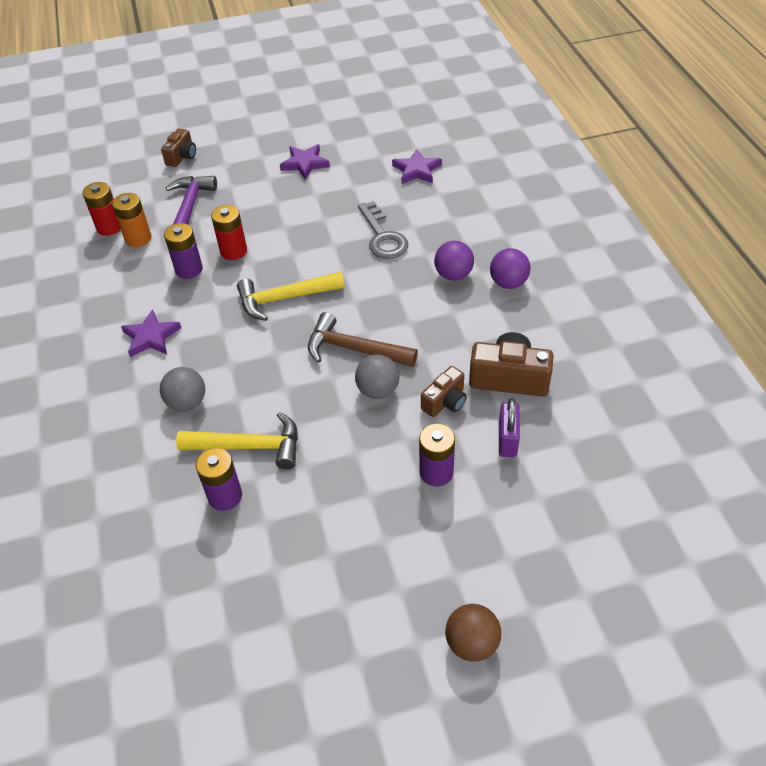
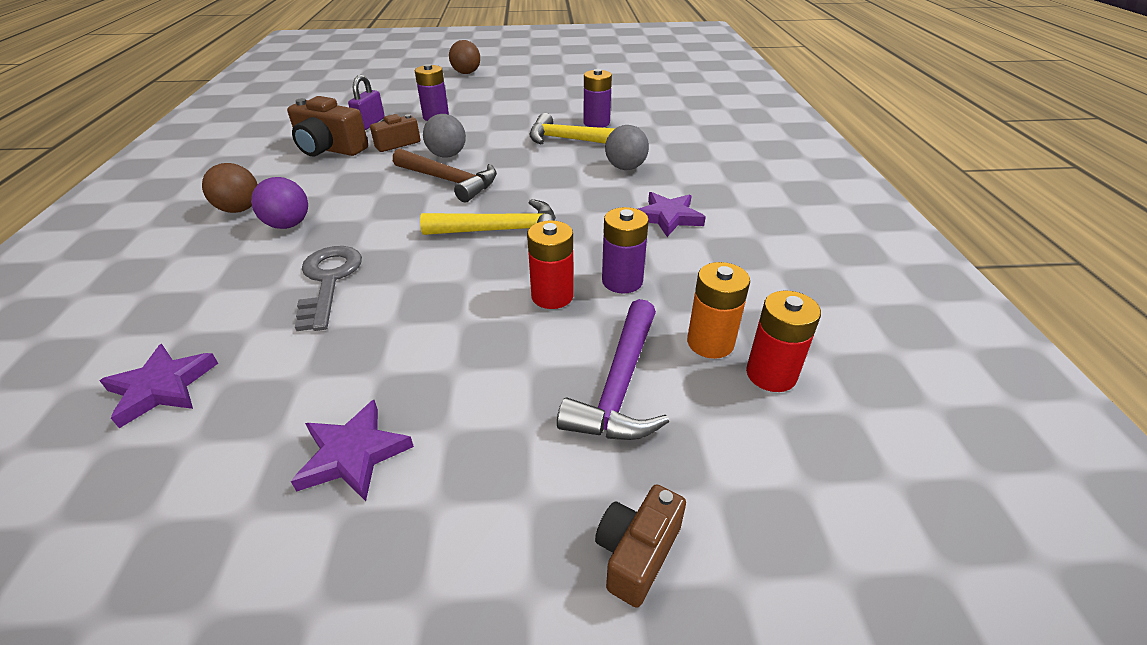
camera: 170 degrees left, 10 degrees down
(508, 283) = (240, 209): purple ball -> brown ball

